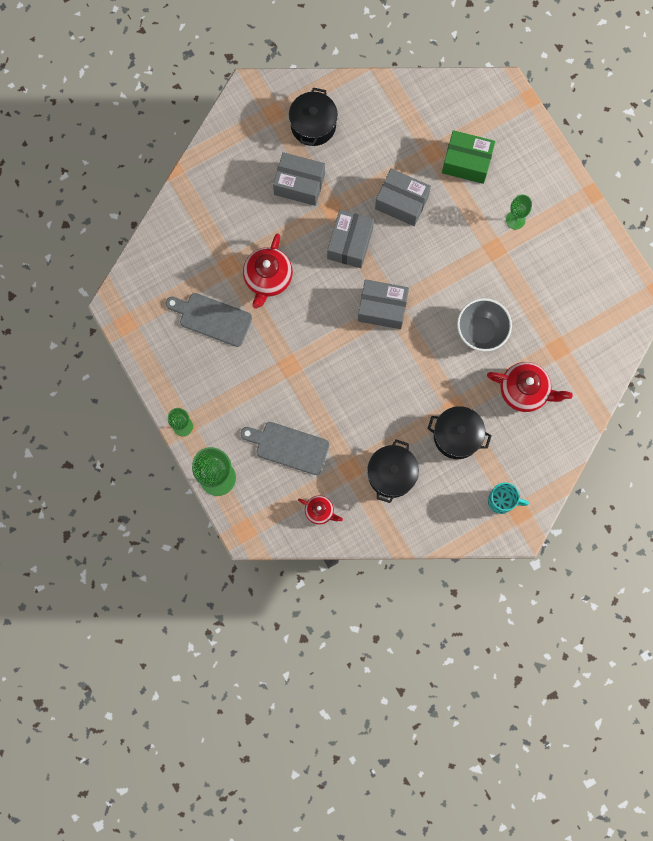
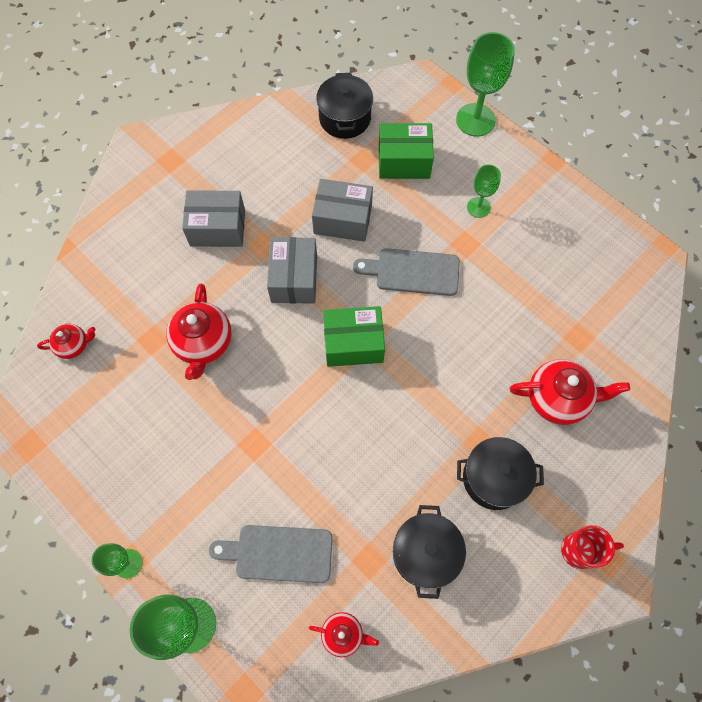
camera: 15 degrees left, 10 degrees down
(169, 255) = (73, 345): none -> red teapot
(212, 318) = (142, 409): grey cutting board -> grey cutting board (413, 272)
(313, 125) = (219, 163): black pot -> black pot (345, 118)
(382, 308) = (353, 343): grey box -> green box
(481, 331) = (481, 340): grey bowl -> none
(502, 501) = (580, 550): turquoise mug -> red mug
(539, 138) = (475, 120): none -> green goblet

